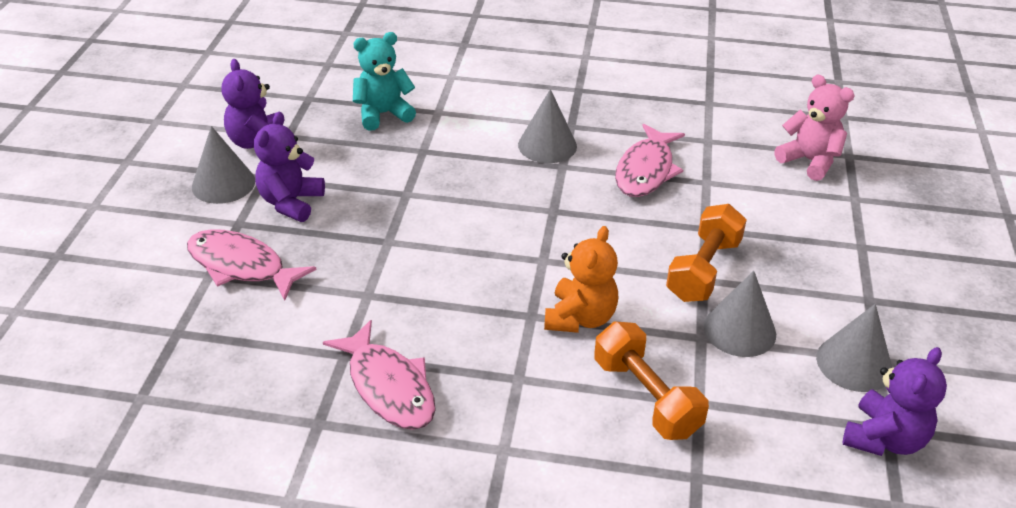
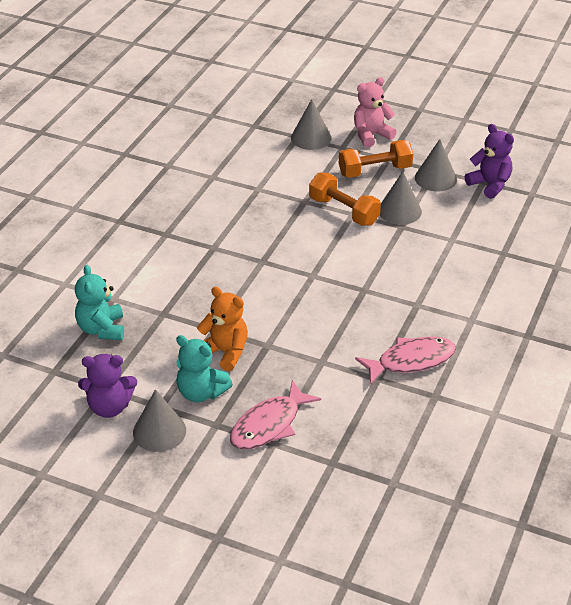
camera: 75 degrees left, 0 degrees up
(291, 202) = (201, 392): purple teddy bear -> turquoise teddy bear
(547, 145) = (185, 250): grey cone -> grey cone (311, 138)
(580, 318) = (372, 270): orange teddy bear -> orange teddy bear (225, 352)
(646, 170) = (234, 211): pink fish -> none
(646, 397) = (443, 258): orange dumbbell -> orange dumbbell (375, 171)
(809, 161) = (253, 142): pink teddy bear -> pink teddy bear (371, 135)

